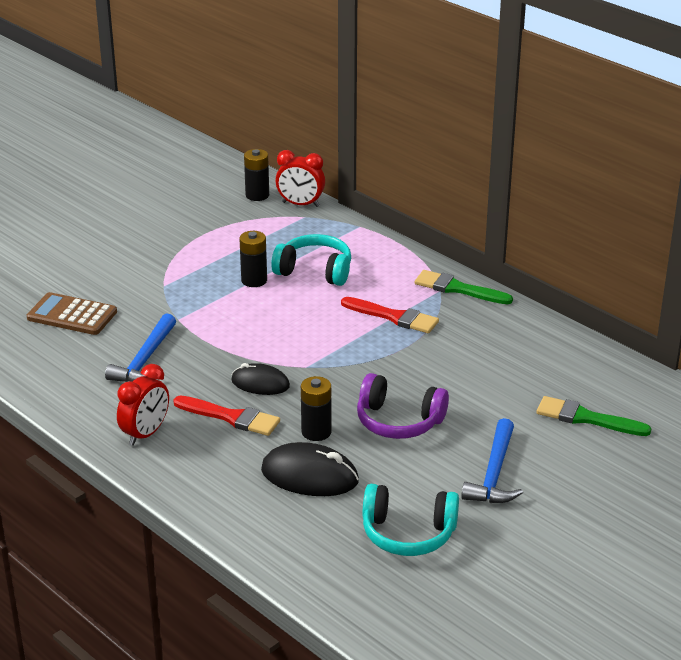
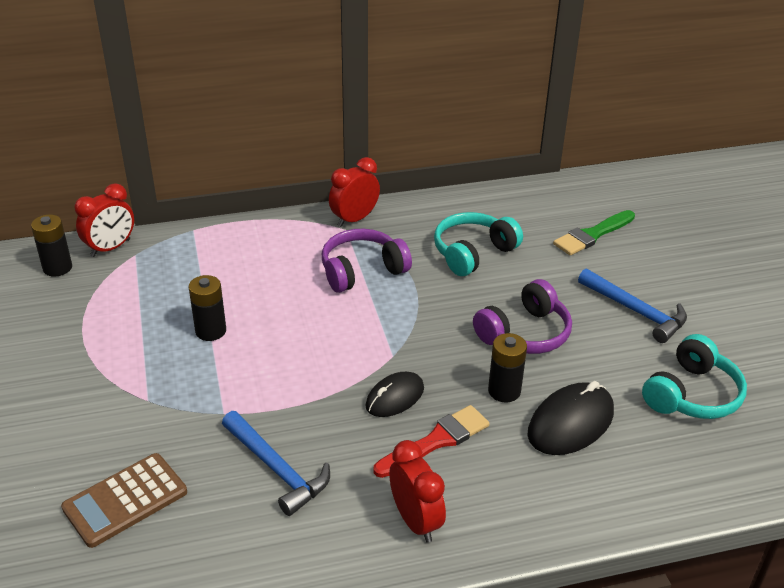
camera: 60 degrees left, 5 degrees up
(315, 271) = (238, 286): turquoise headphones -> turquoise headphones (473, 253)
(393, 317) = (362, 271): red brush -> purple headphones
(458, 289) = (354, 219): green brush -> red clock

